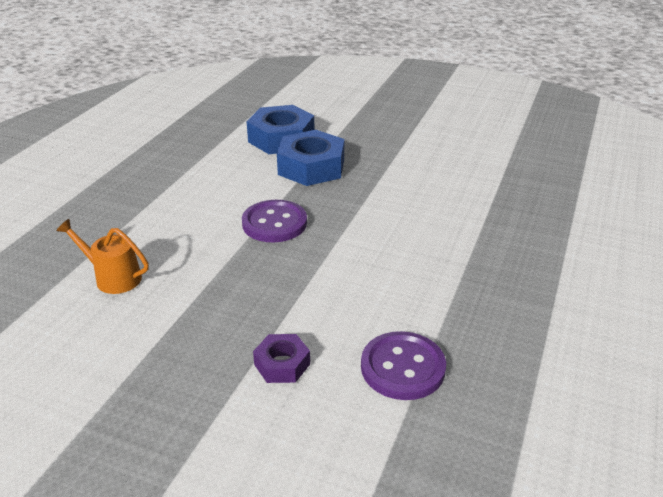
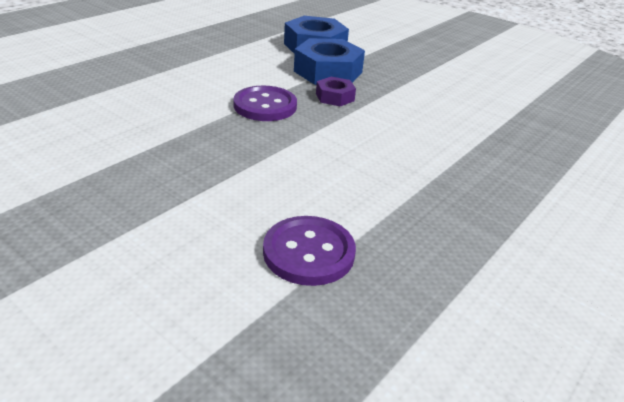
camera: 15 degrees right, 0 degrees up
(113, 277) = (95, 115): orange watering can -> none
(282, 364) = (192, 218): purple nut -> purple nut (335, 97)

